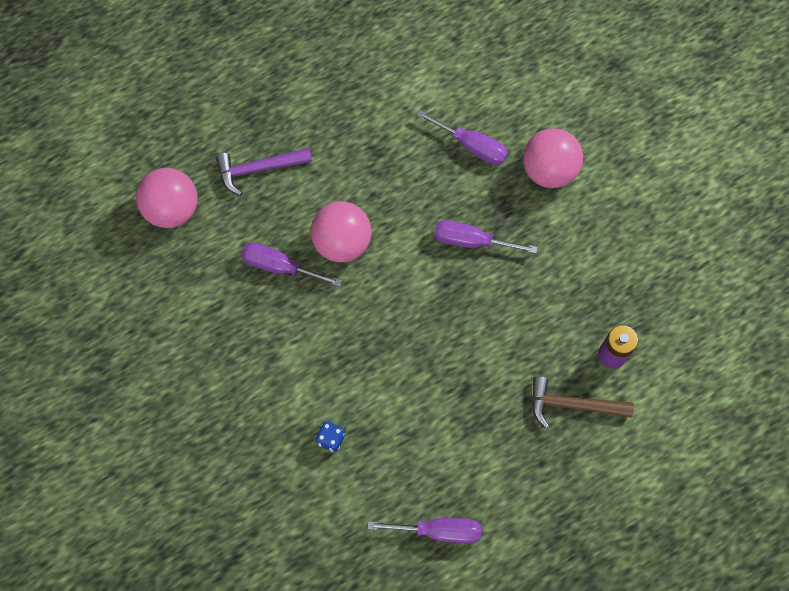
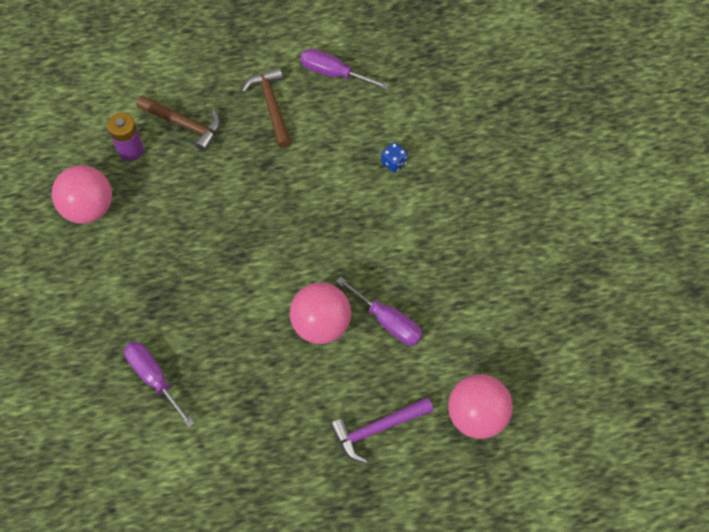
camera: 160 degrees left, 5 degrees down
(258, 169) = (377, 429): purple hammer -> purple hammer turned 150 degrees clockwise
(471, 241) = (201, 285): purple screwdriver -> none
(490, 462) = (271, 105): none -> brown hammer
(549, 171) = (94, 326): pink ball -> pink ball (89, 208)

